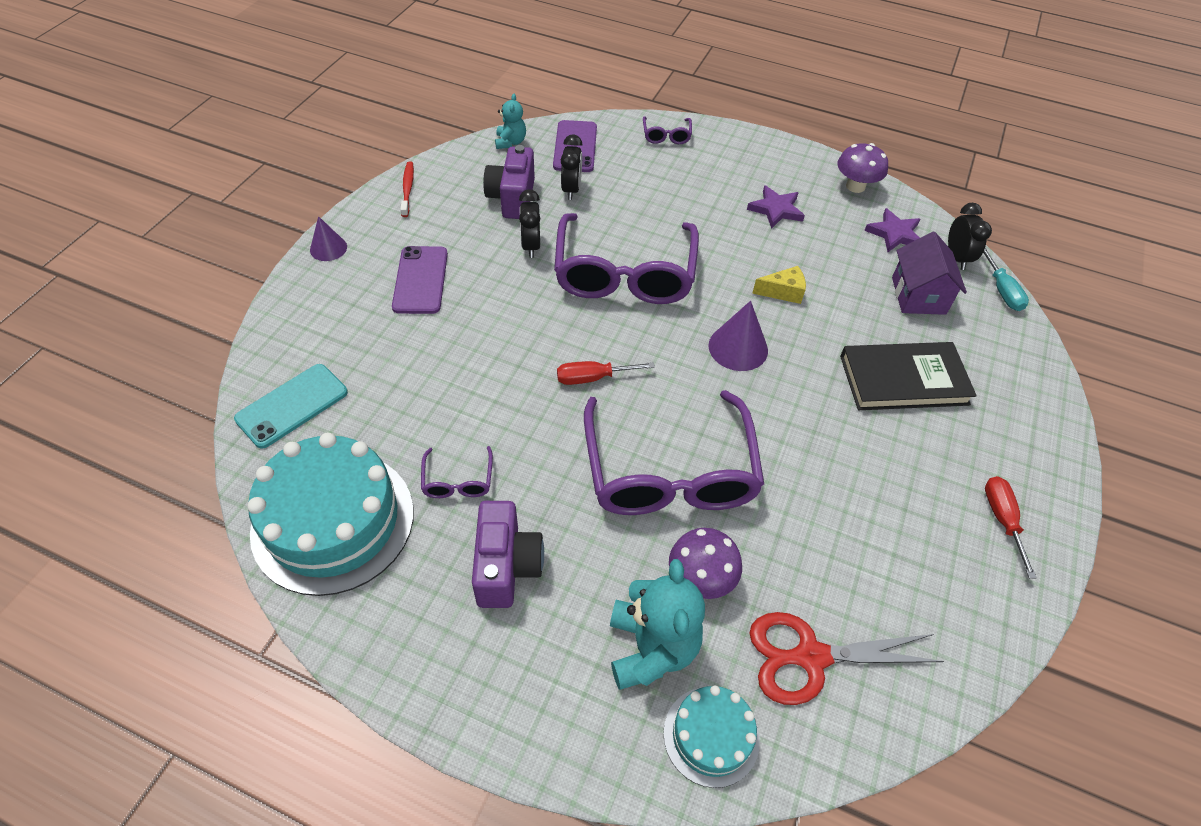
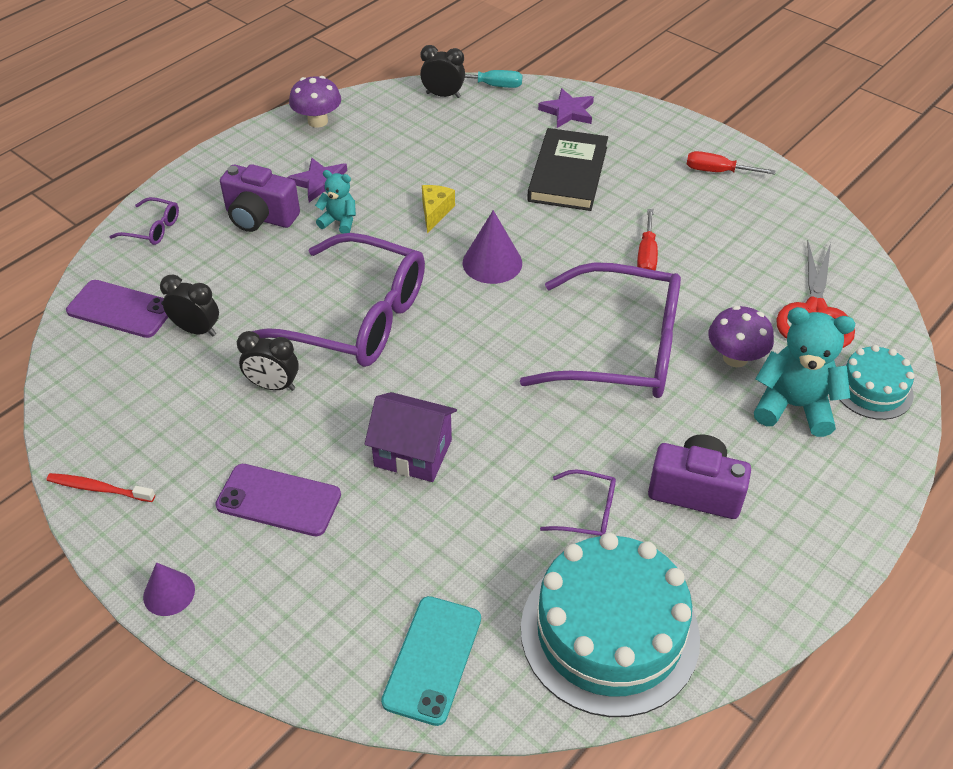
camera: 70 degrees left, 5 degrees down
(292, 405) = (432, 659): turquoise phone -> turquoise phone turned 45 degrees clockwise
(510, 142) = (71, 367): turquoise teddy bear -> turquoise teddy bear (339, 222)
(512, 198) = (180, 386): purple camera -> purple camera (260, 217)
(593, 378) = (490, 376): red screwdriver -> red screwdriver (646, 255)
(894, 234) = (394, 119): purple star -> purple star (567, 111)
(918, 295) = (477, 132): purple house -> purple house (413, 453)

